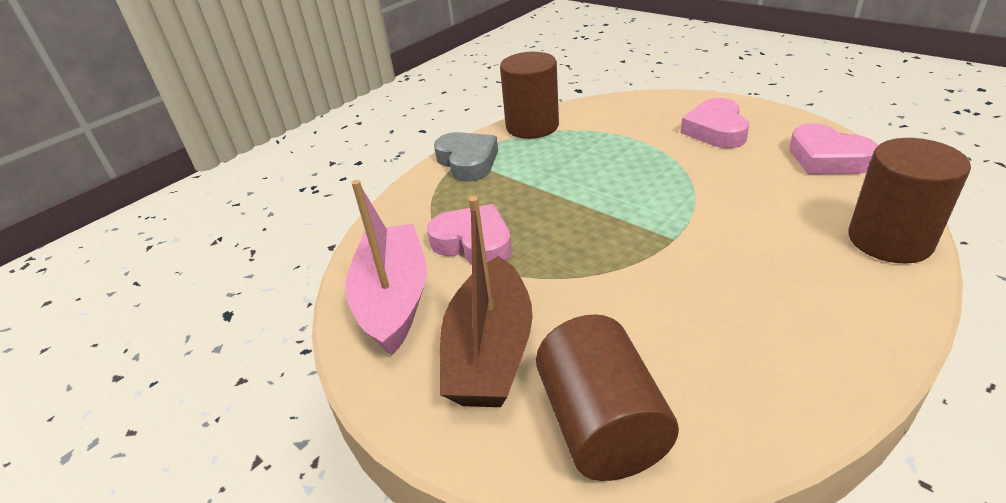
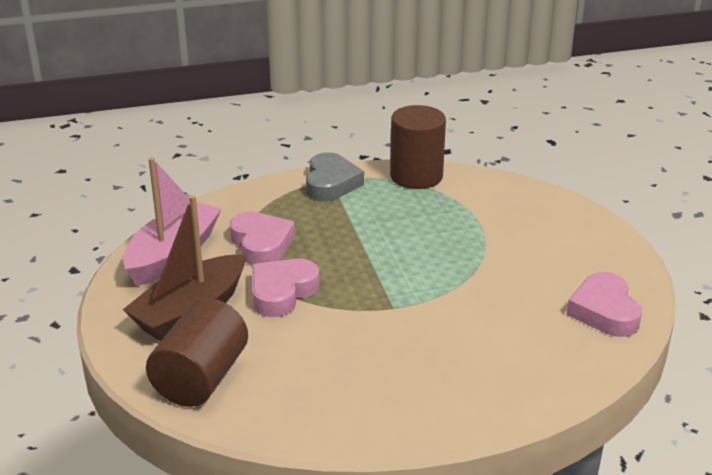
camera: 30 degrees right, 5 degrees down
(715, 130) = (554, 247): pink heart -> pink heart (282, 292)
(889, 240) = (540, 385): brown cylinder -> none

